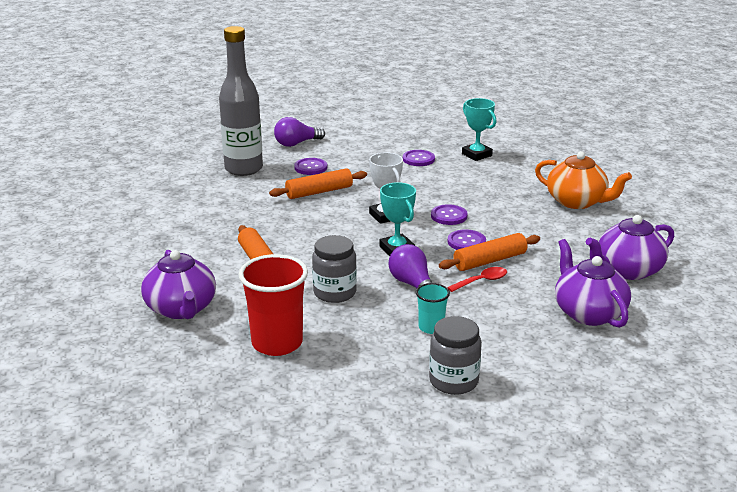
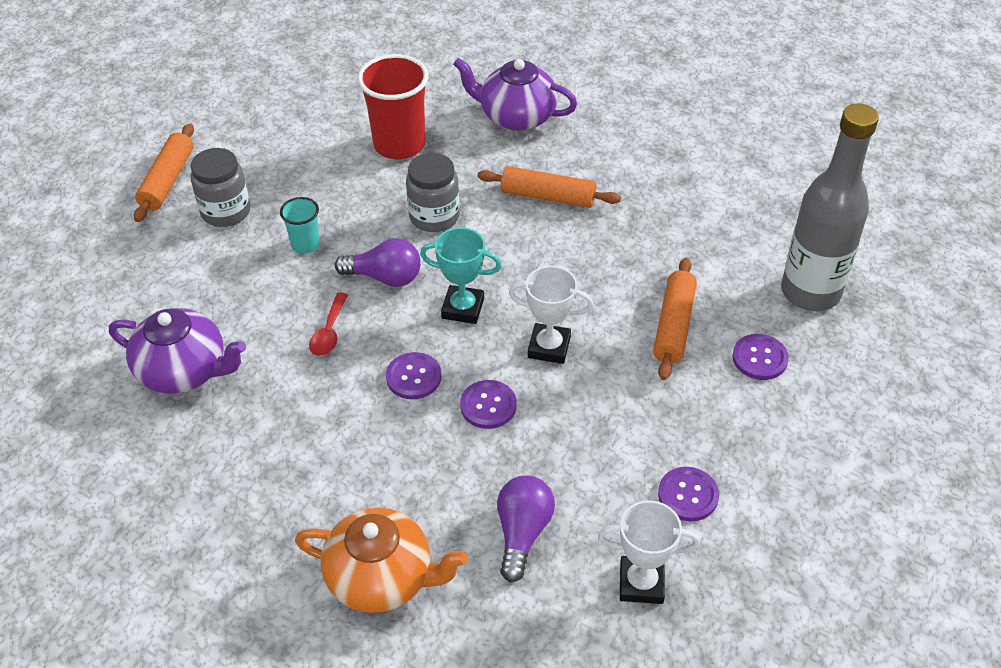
camera: 130 degrees right, 20 degrees up
(296, 143) = (864, 389): purple light bulb -> purple light bulb (522, 533)
(476, 155) = (641, 583): turquoise trophy -> white trophy
(490, 261) = (355, 367): orange rolling pin -> orange rolling pin (167, 180)
(577, 202) = (382, 577): orange teapot -> orange teapot turned 150 degrees counterclockwise
(627, 270) = (197, 474): purple teapot -> none

